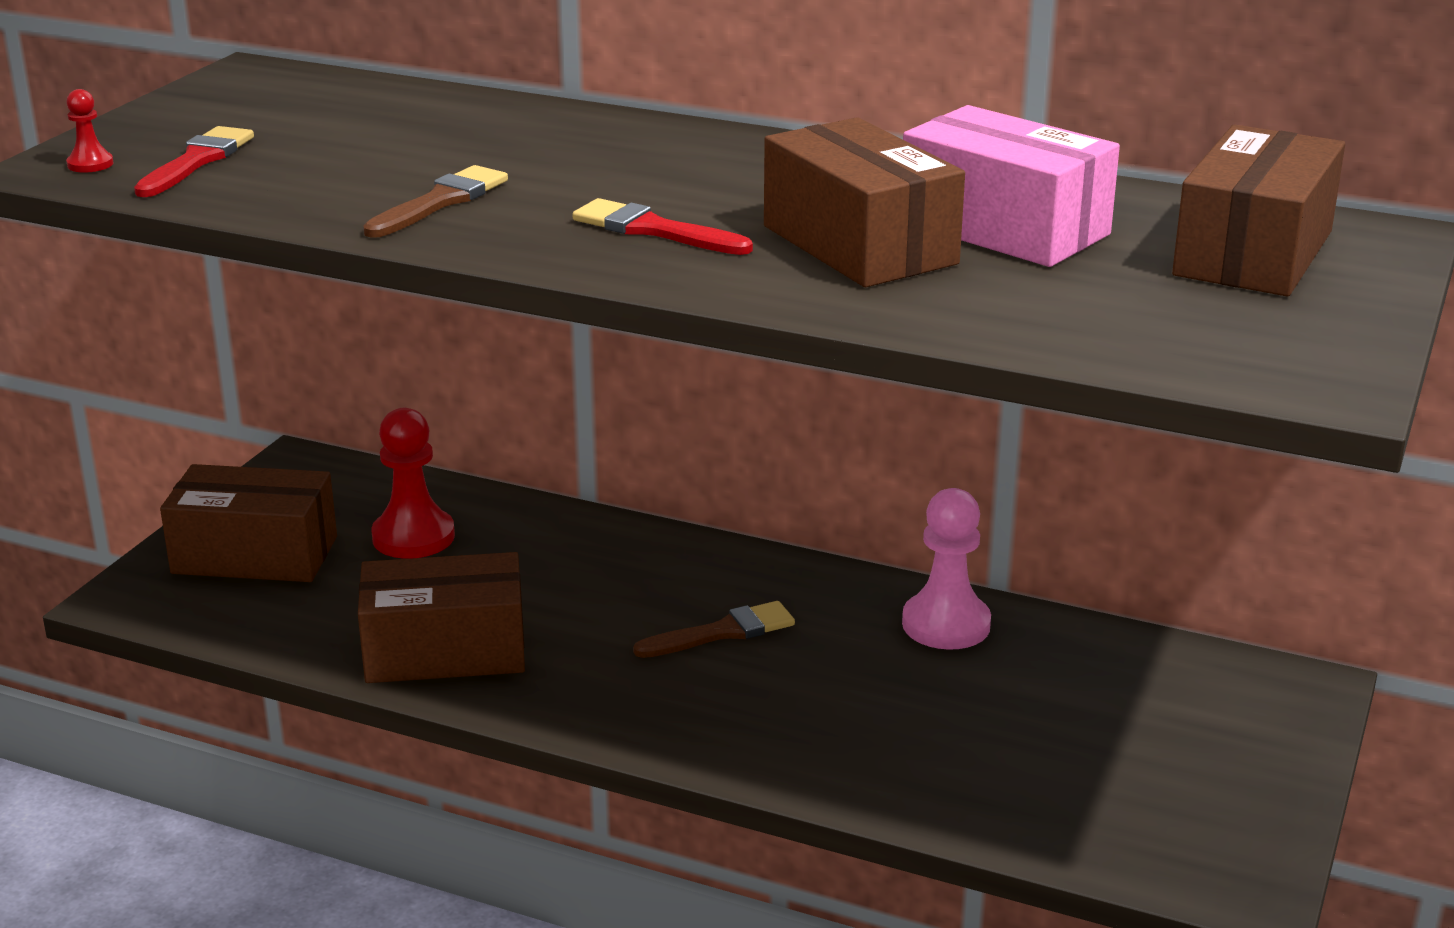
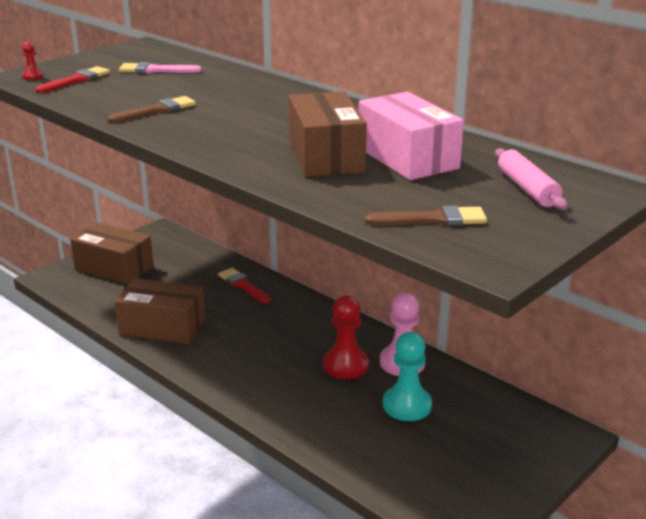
camera: 20 degrees right, 0 degrees up
(342, 121) = (155, 70): none -> pink brush
(413, 537) = (185, 273): red pawn -> red pawn (345, 365)
(653, 230) = (236, 136): red brush -> red brush (243, 285)
(722, 632) = (292, 344): brown brush -> brown brush (433, 219)
(1005, 697) = (407, 405): none -> turquoise pawn
(1253, 253) = (527, 189): brown box -> pink rolling pin

